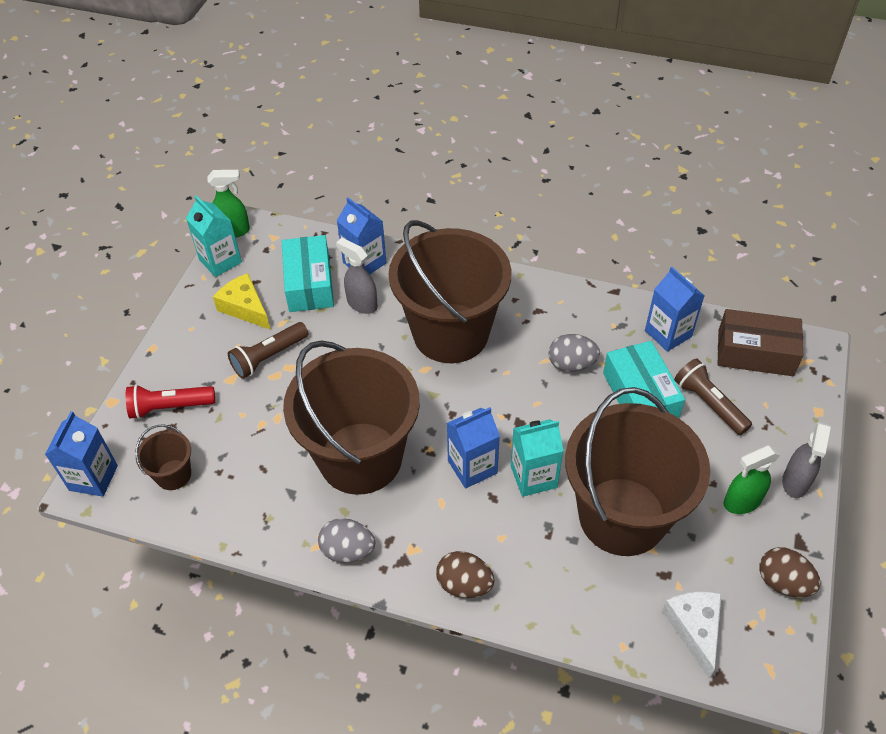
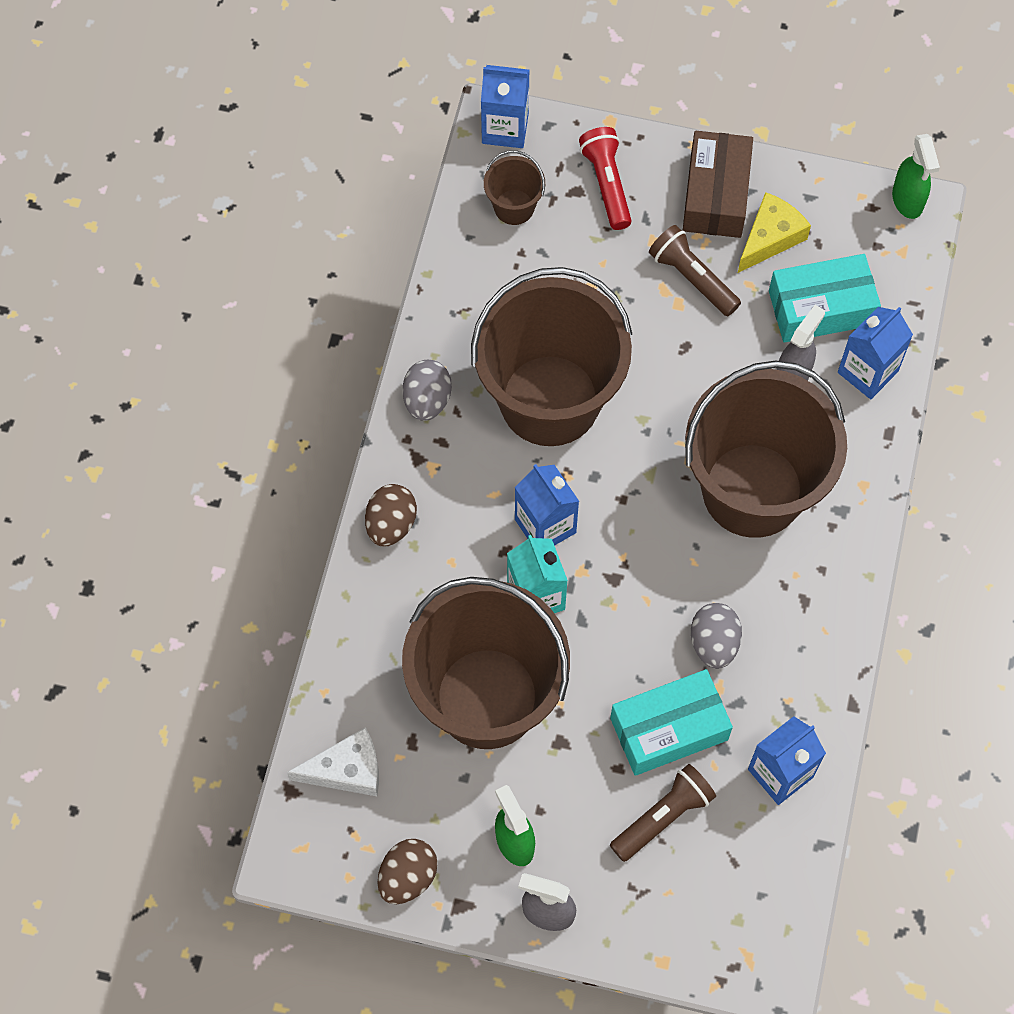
camera: 85 degrees right, 15 degrees up
(220, 261) = (849, 194): turquoise carton -> none
(755, 353) = (757, 889): brown box -> brown box (716, 195)

